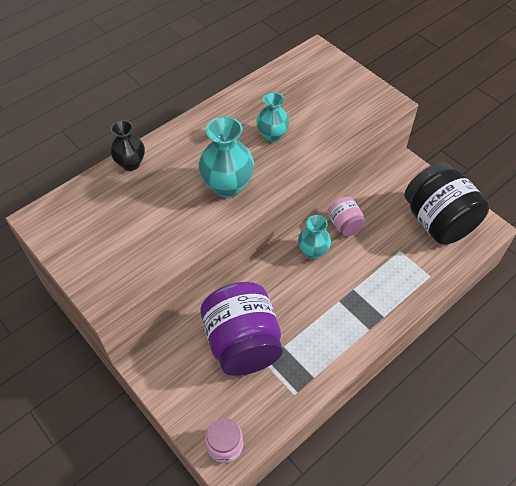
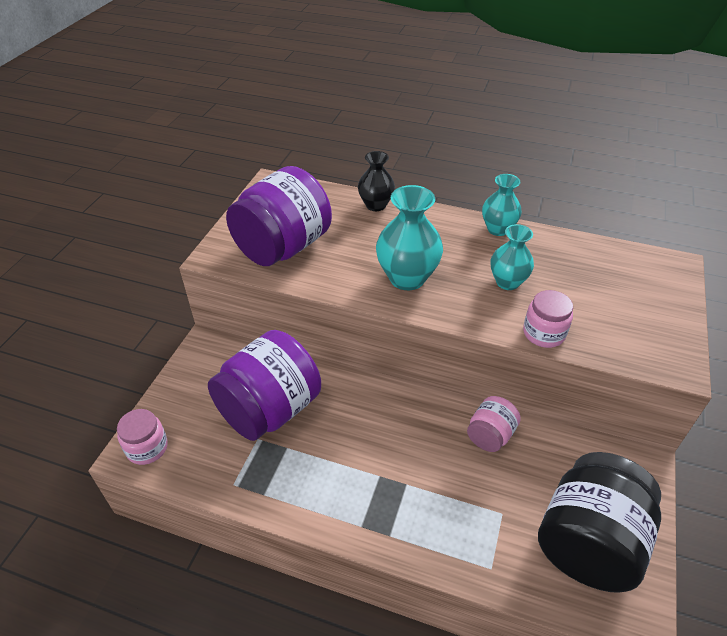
camera: 60 degrees right, 10 degrees down
(132, 246) = (283, 247): none -> purple jar
(313, 251) = (428, 420): turquoise vase -> turquoise vase (498, 229)
(328, 144) = (543, 333): none -> pink jar

